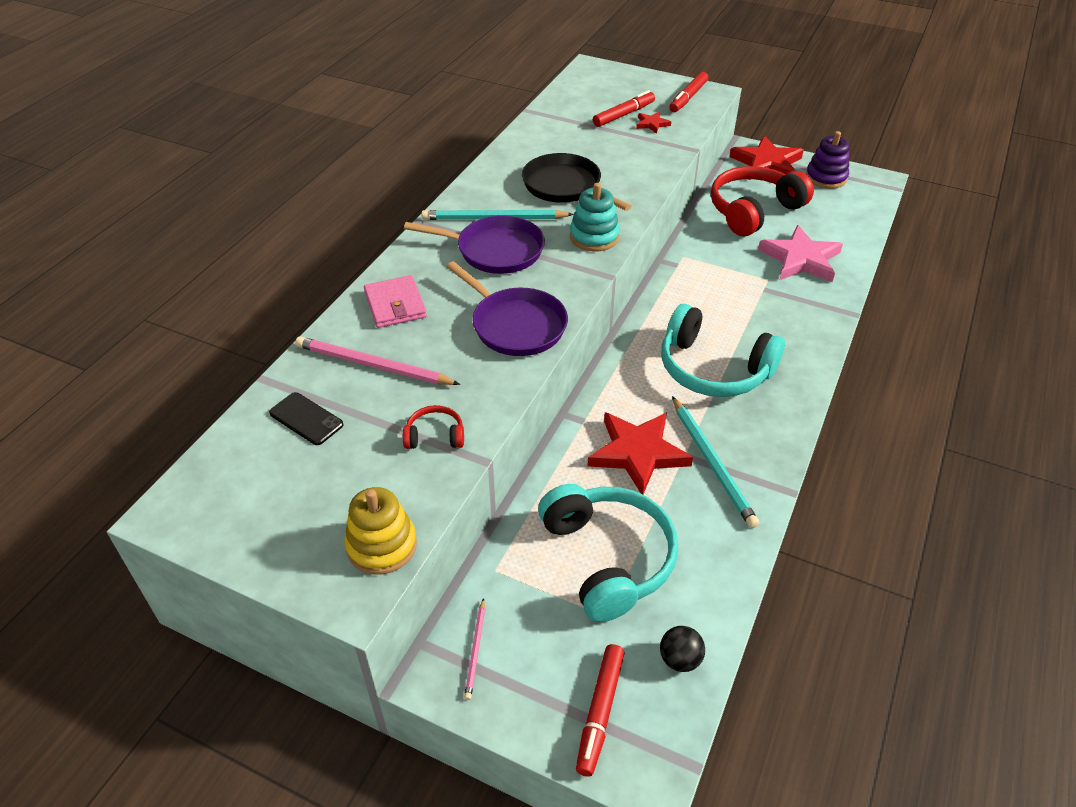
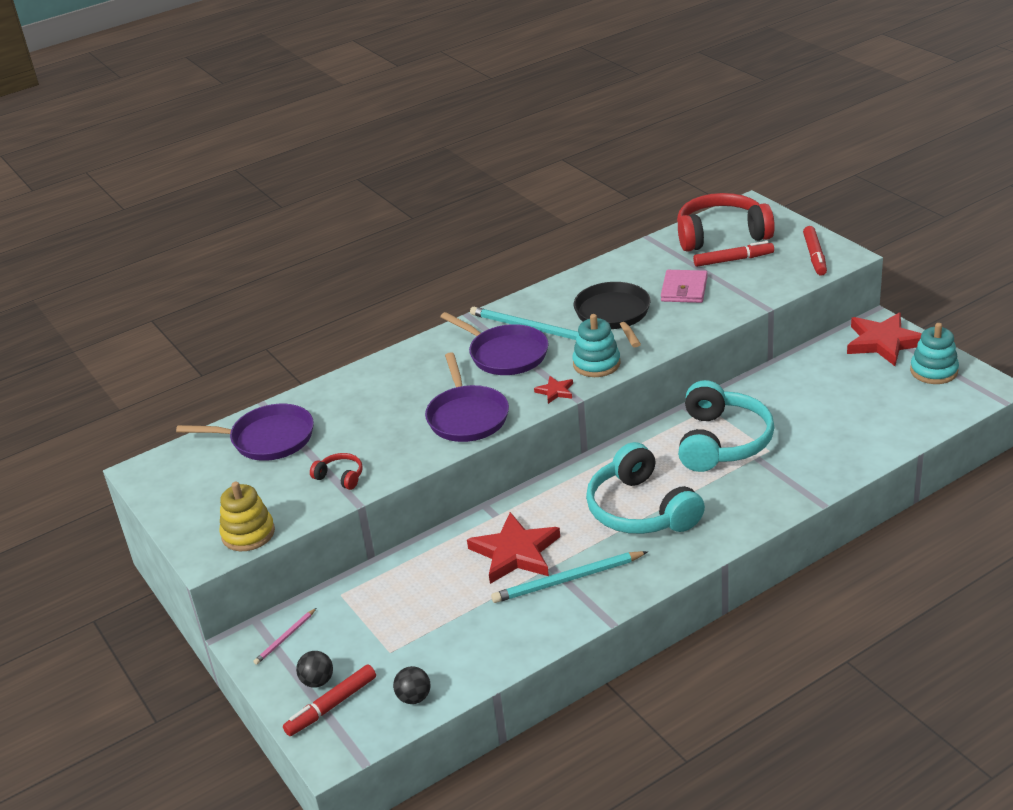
camera: 35 degrees right, 10 degrees down
(306, 419) = (268, 439): black phone -> purple pan
(373, 365) = (341, 416): pink pencil -> none
(395, 305) = (393, 376): pink wallet -> pink wallet (684, 289)
(558, 688) = (317, 681): none -> black ball
(608, 558) = (425, 616): turquoise headphones -> turquoise headphones (722, 441)
(652, 124) = (751, 275): red star -> red star (555, 391)
(688, 97) = (814, 256): red marker -> red marker turned 60 degrees counterclockwise
(712, 463) = (567, 580): turquoise pencil -> turquoise pencil turned 60 degrees clockwise
(753, 211) = (821, 384): red headphones -> red headphones (721, 235)
(801, 259) = (821, 441): pink star -> none
(826, 177) = (934, 371): purple stacking toy -> turquoise stacking toy

